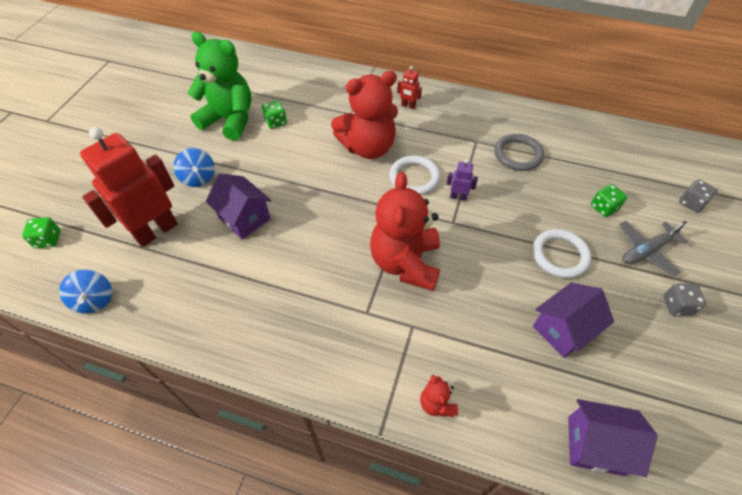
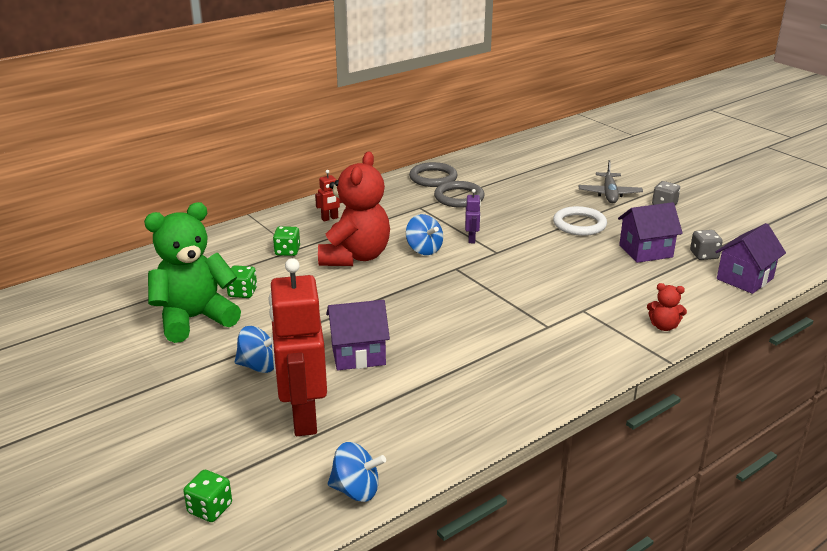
camera: 55 degrees left, 25 degrees down
(405, 263) = (515, 289): red teddy bear -> none
(414, 177) = (424, 249): white ring -> blue spinning top
(458, 197) = (472, 239): purple robot -> purple robot turned 135 degrees clockwise
(532, 123) = (433, 178): none -> grey ring
(563, 330) = (645, 251): purple house -> purple house turned 75 degrees clockwise
(604, 207) = (554, 190): green dice -> green dice (287, 251)
(691, 203) = (586, 161): grey dice -> grey dice (704, 255)

